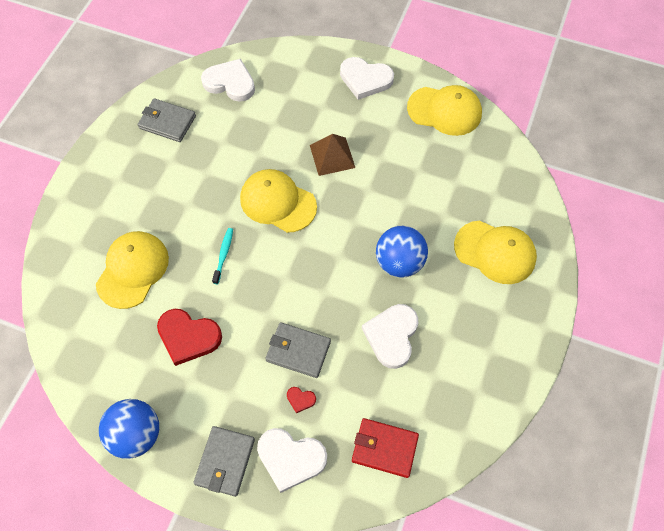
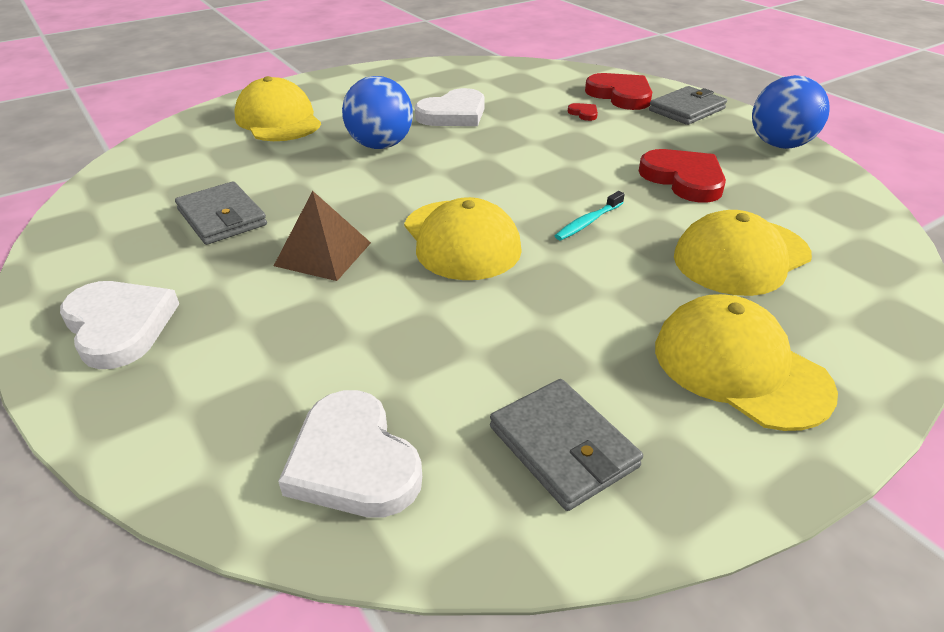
camera: 145 degrees left, 25 degrees down
(291, 458) = (620, 95): white heart -> red heart
(298, 351) = (559, 134): grey wallet -> grey wallet (222, 217)
(384, 448) = (532, 78): red wallet -> none
(444, 111) = (101, 233): yellow cap -> yellow cap (739, 367)

